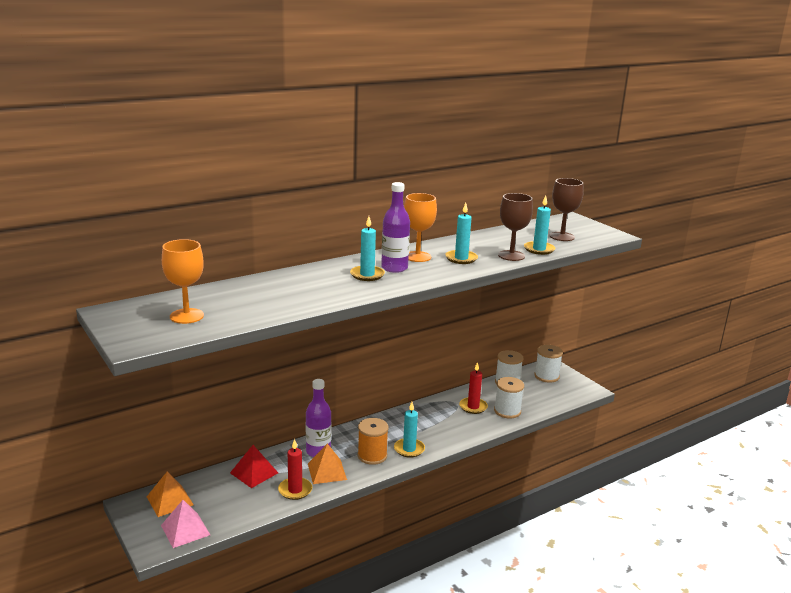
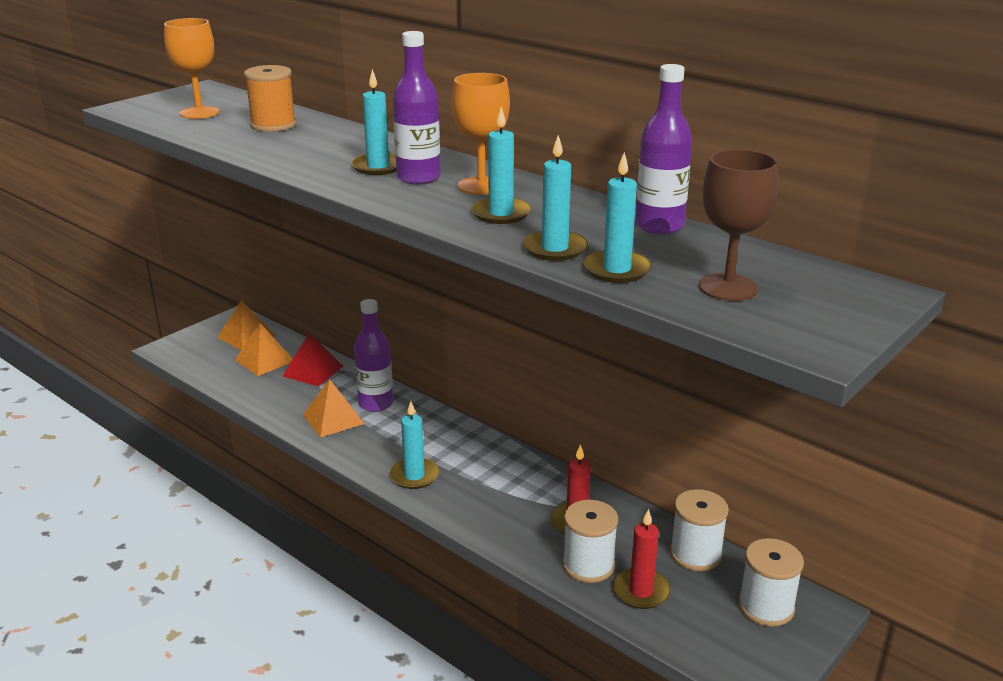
camera: 75 degrees right, 5 degrees up
(185, 530) = (198, 357): pink pyramid -> none
(220, 494) = (265, 360): none -> orange pyramid
(295, 490) = (286, 405): red candle -> red candle (641, 591)
(372, 456) = (384, 447): orange spool -> orange spool (273, 125)
(492, 234) = (659, 226): none -> purple bottle
(511, 255) = (555, 249): brown goblet -> turquoise candle

